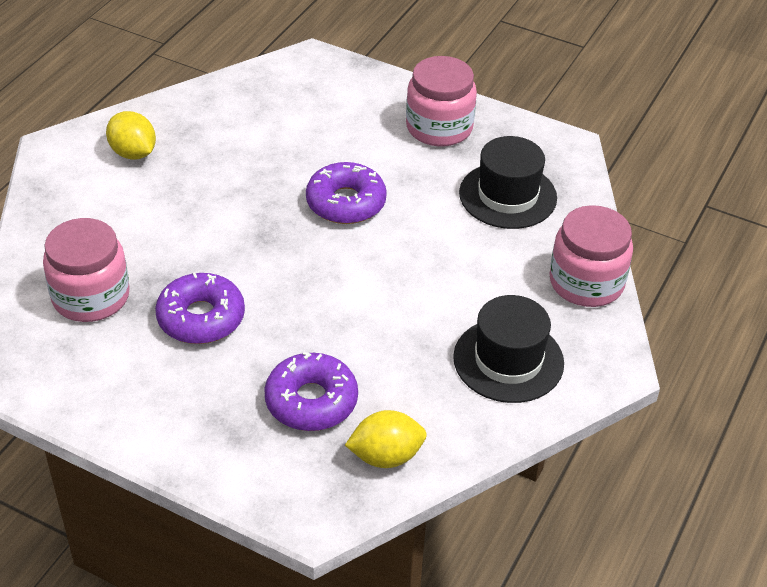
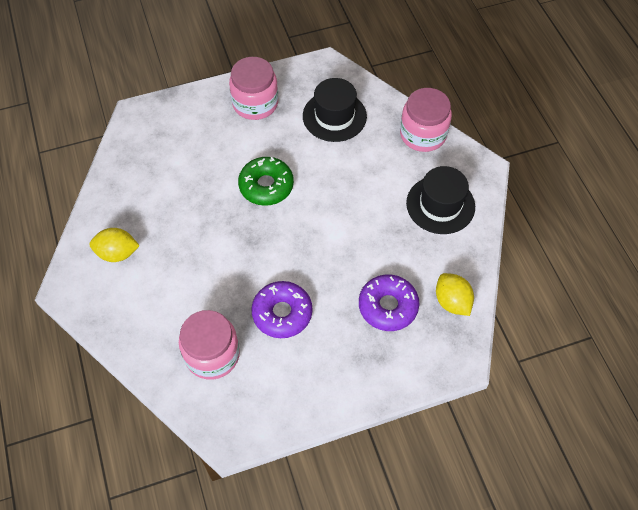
camera: 45 degrees left, 15 degrees up
(346, 203) = (266, 186): purple donut -> green donut
(386, 456) = (452, 302): yellow lemon -> yellow lemon turned 60 degrees counterclockwise

